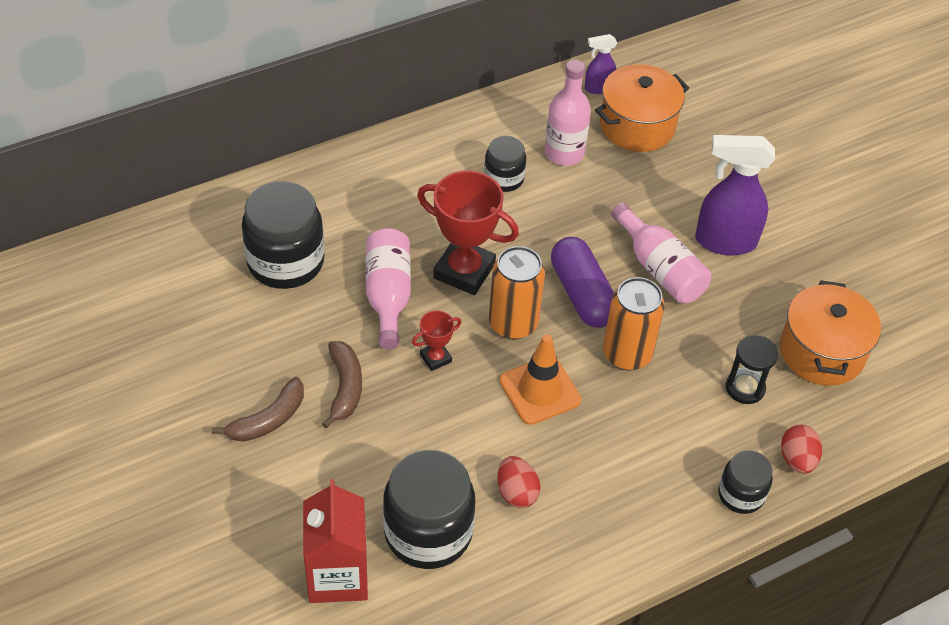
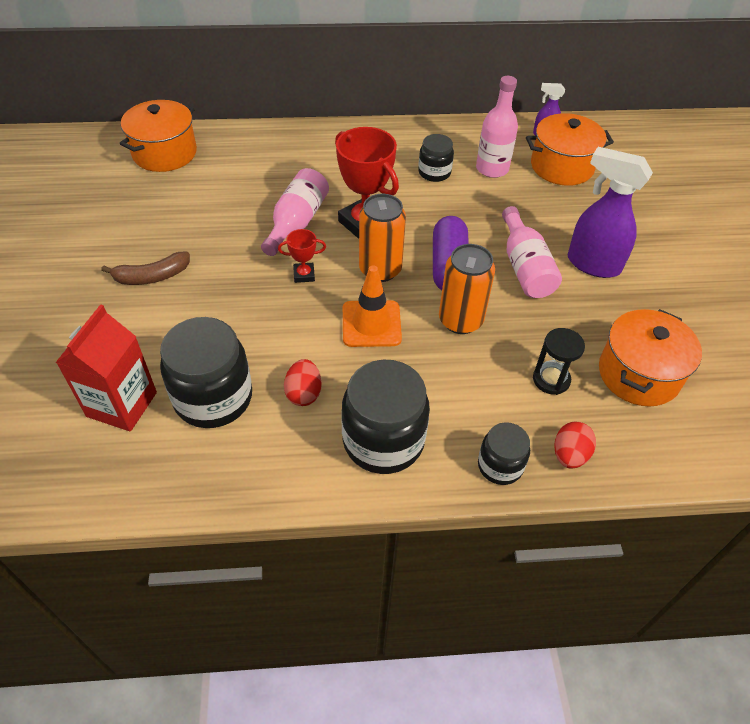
camera: 25 degrees right, 0 degrees up
(170, 253) = (164, 153): none -> orange pot
(285, 262) = (238, 180): black jar -> black jar (383, 441)
(345, 387) = (222, 273): brown banana -> none

